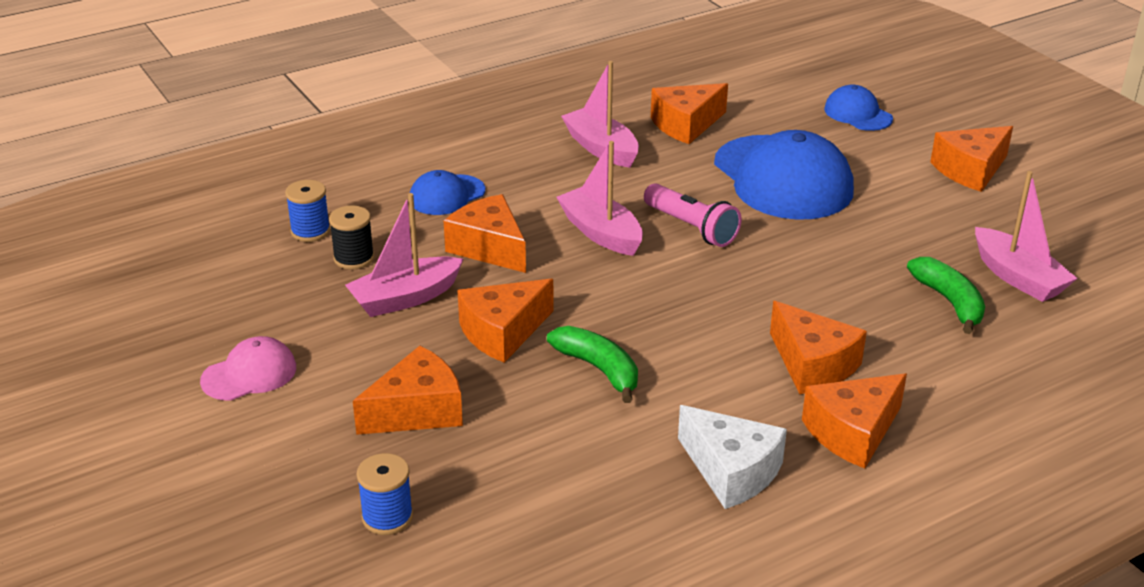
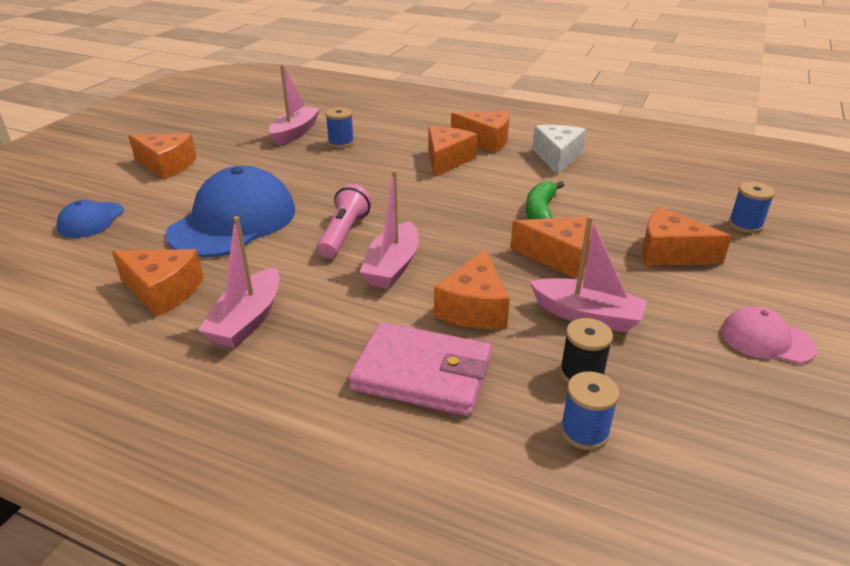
camera: 125 degrees left, 0 degrees up
(447, 195) = (422, 373): blue cap -> pink wallet
(949, 302) = (341, 143): green banana -> blue spool

